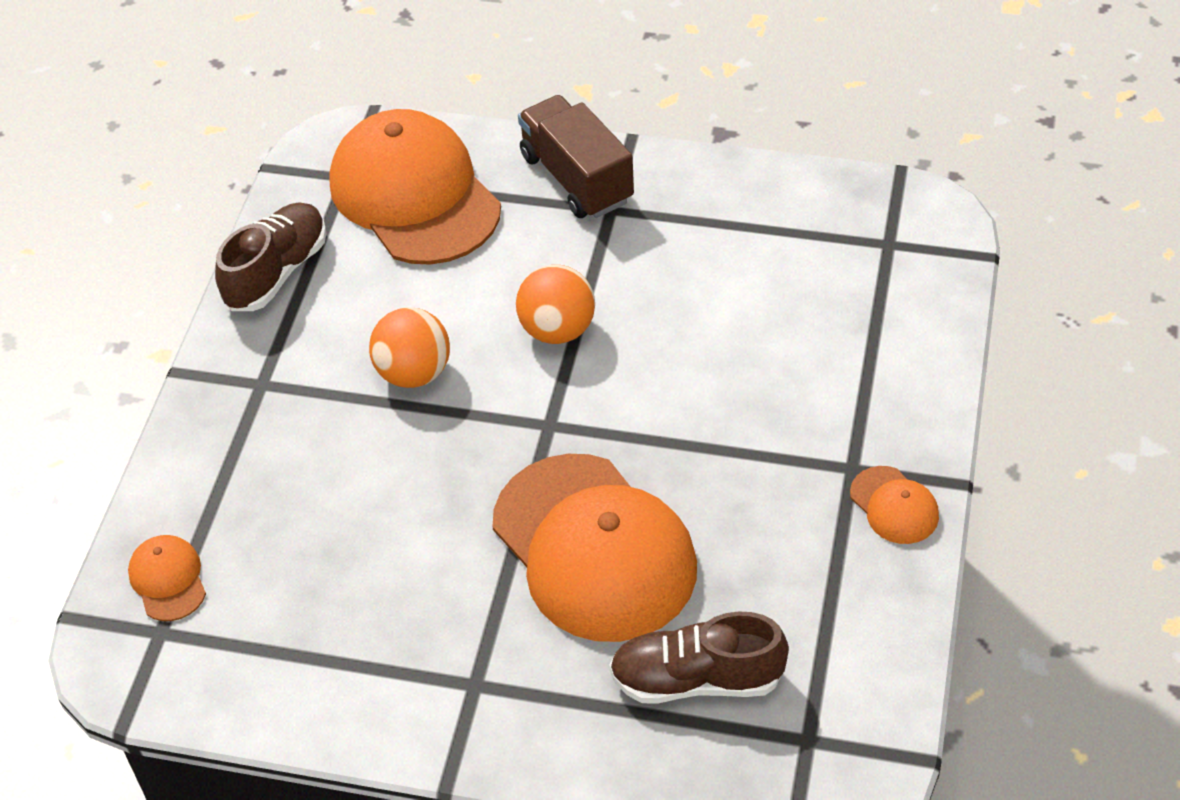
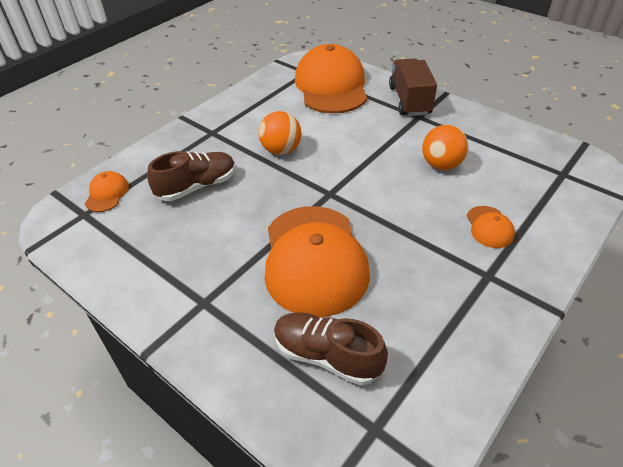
camera: 25 degrees right, 5 degrees down
(277, 272) = (252, 95): brown shoe -> brown shoe (197, 186)
(557, 330) = (361, 155): orange ball -> orange ball (441, 165)
(894, 506) = (505, 306): orange cap -> orange cap (489, 227)

